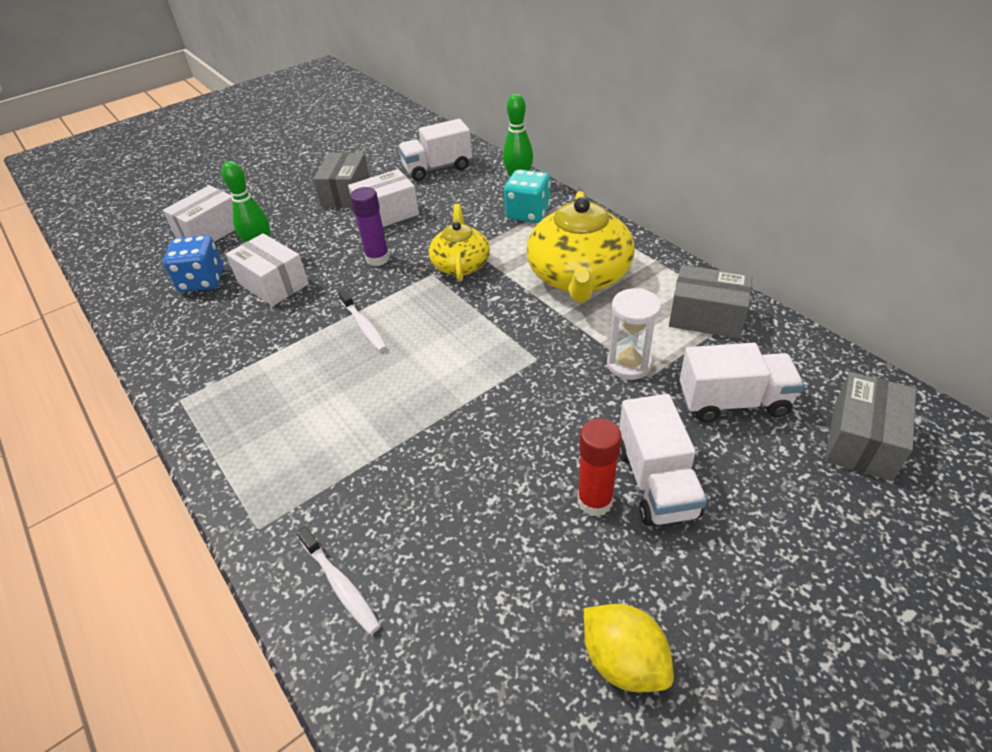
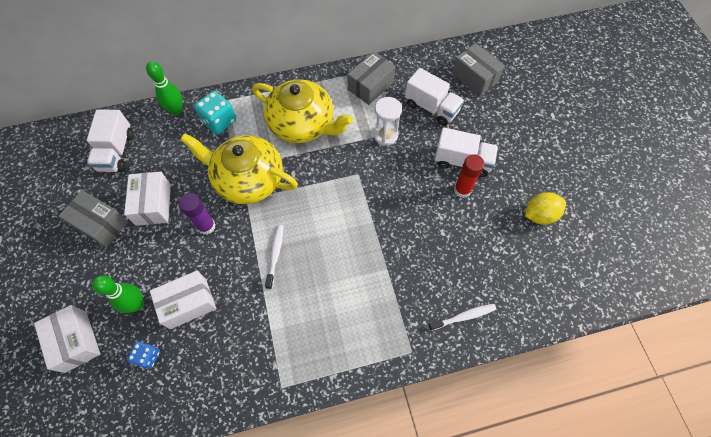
camera: 70 degrees left, 20 degrees up
(202, 281) = (148, 356): blue dice -> blue dice, size x0.61
(364, 326) = (275, 255): white toothbrush -> white toothbrush turned 75 degrees counterclockwise
(461, 264) = (248, 179): yellow teapot -> yellow teapot, size x1.67
(733, 402) = (431, 107): white truck -> white truck turned 105 degrees clockwise

